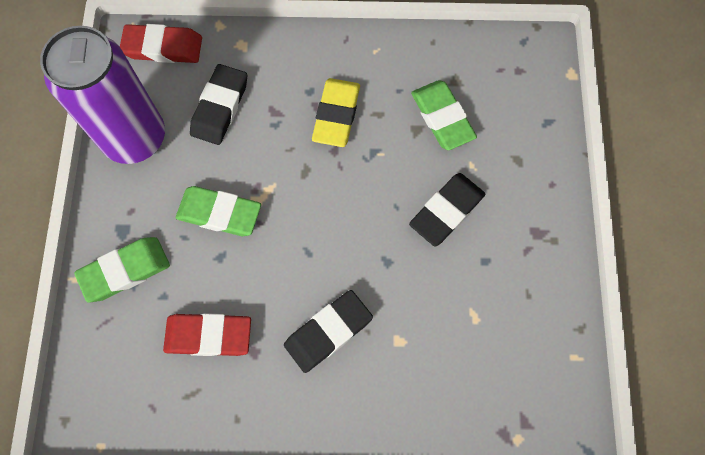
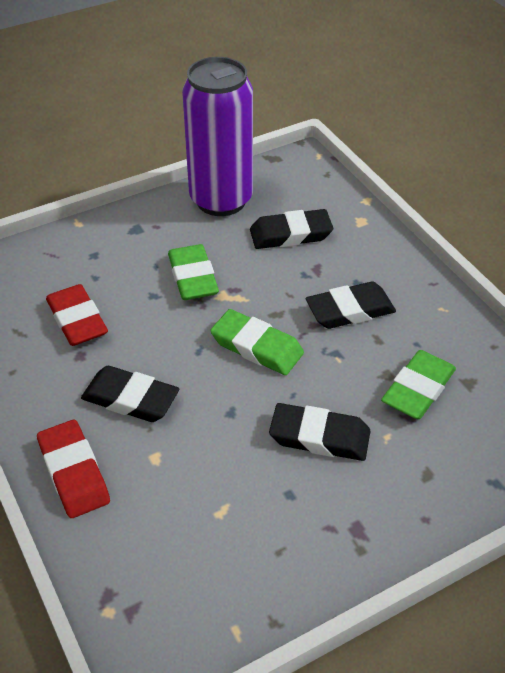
camera: 60 degrees right, 25 degrees down
(125, 271) = (102, 246): green eraser -> green eraser (257, 347)
(163, 47) = (315, 179): red eraser -> red eraser (74, 472)
(336, 115) = (350, 310): yellow eraser -> black eraser

